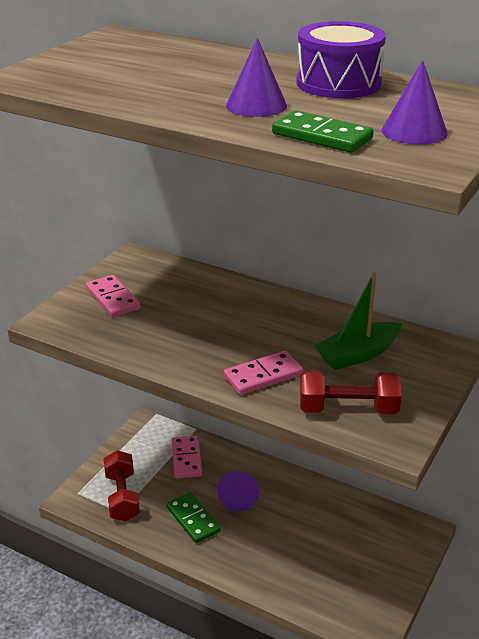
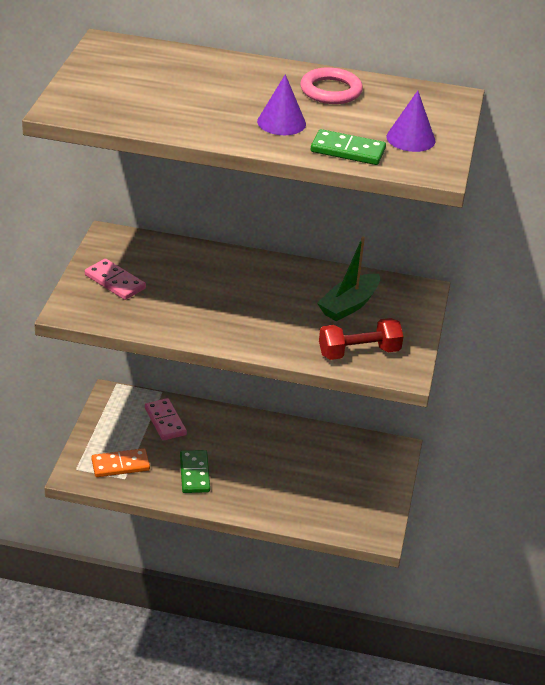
camera: 20 degrees left, 5 degrees up
(122, 497) = (120, 465): red dumbbell -> orange domino
(193, 519) = (194, 473): green domino -> green domino turned 45 degrees clockwise
(238, 497) = (228, 448): purple cone -> none
(263, 376) = (280, 334): pink domino -> none
(338, 83) = (331, 91): purple drum -> pink ring

